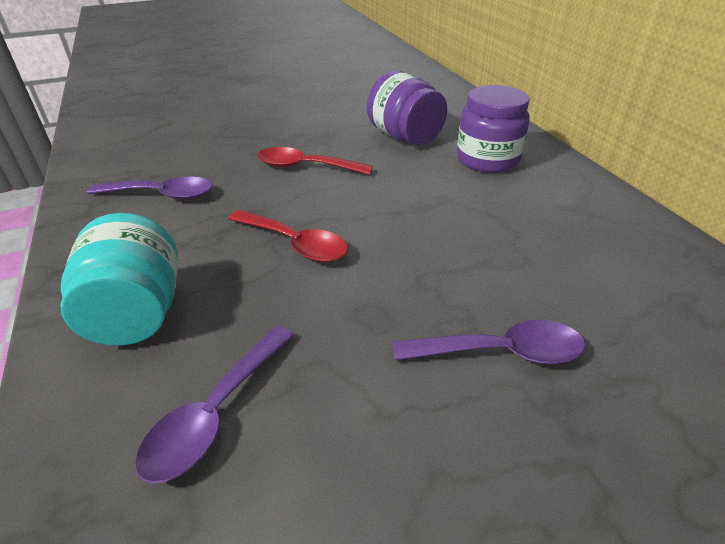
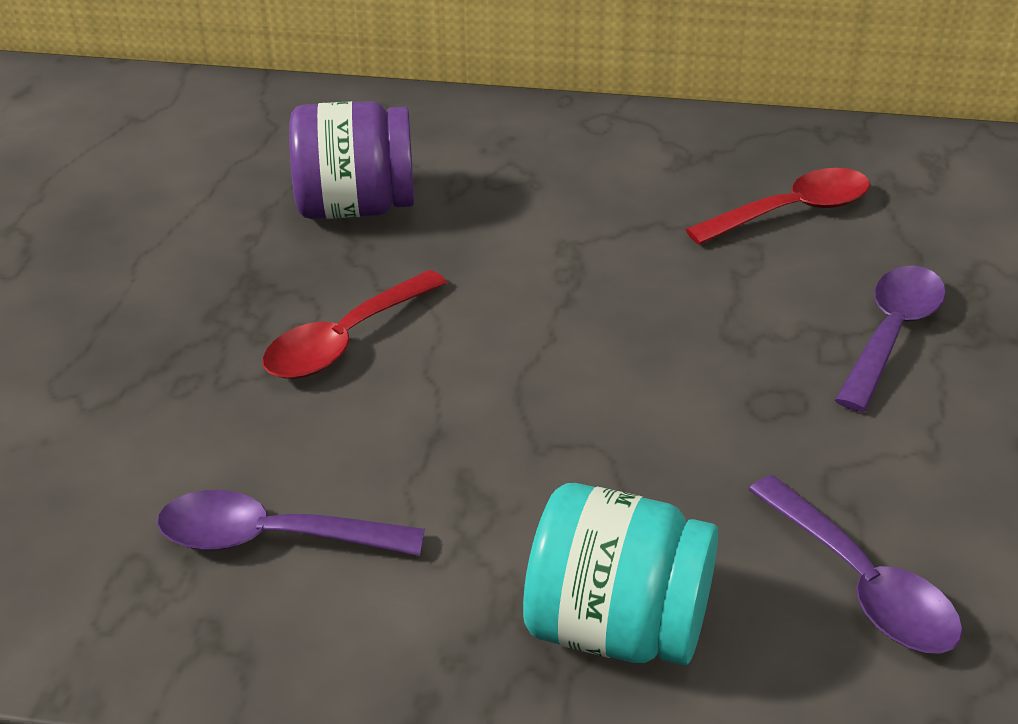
camera: 60 degrees left, 0 degrees up
(162, 195) = (271, 538): purple spoon -> purple spoon turned 120 degrees counterclockwise
(295, 244) = (566, 420): red spoon -> red spoon (792, 211)
(487, 159) = (506, 166): purple jar -> none

